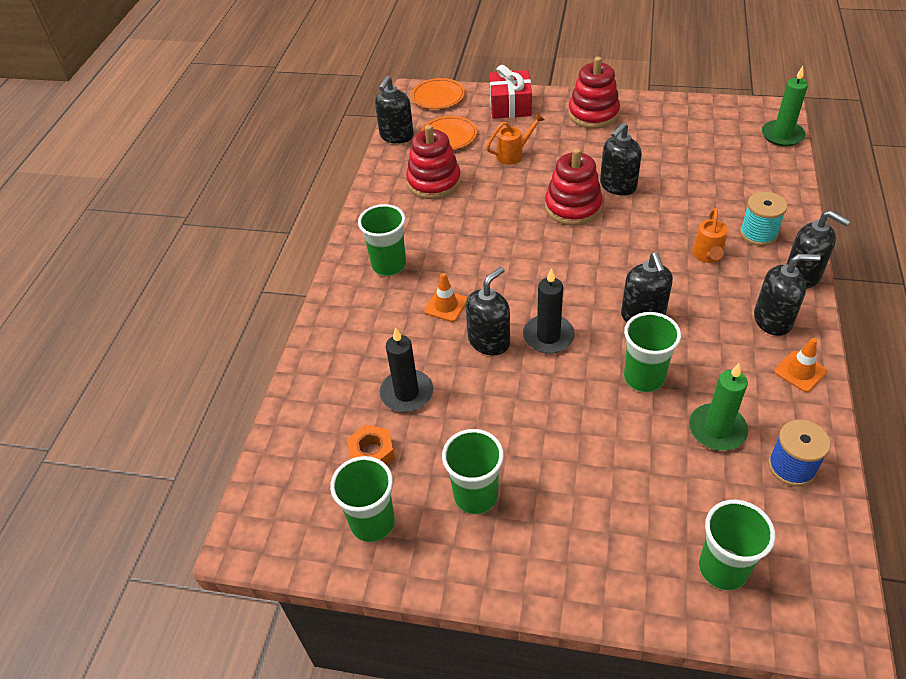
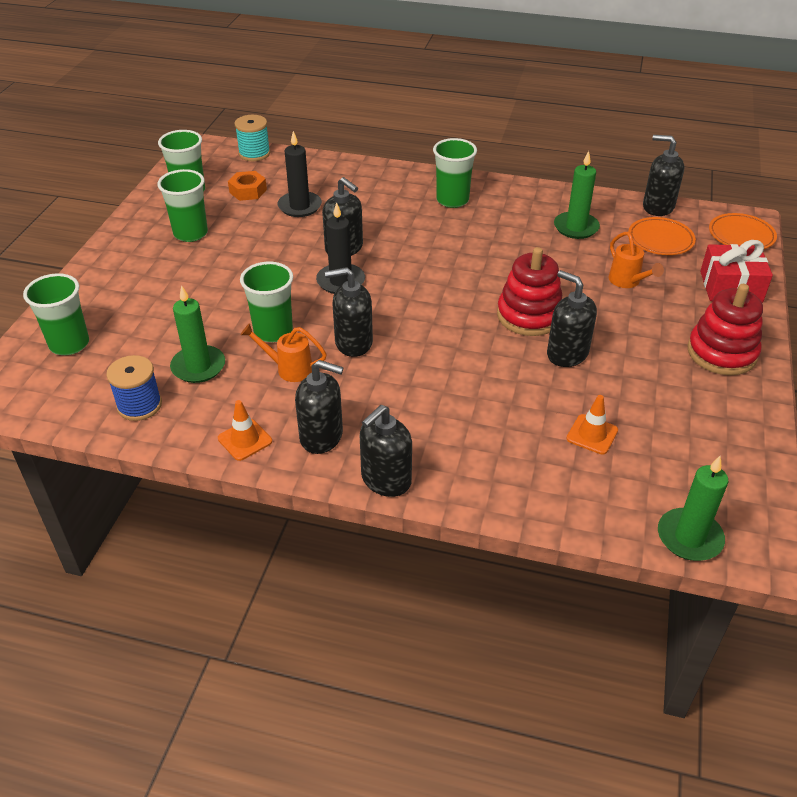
camera: 90 degrees right, 5 degrees down
(434, 182) = (576, 227): red stacking toy -> green candle
(446, 306) = (393, 228): orange traffic cone -> orange traffic cone (592, 434)
(707, 256) = (432, 405): orange watering can -> orange watering can (288, 369)
(758, 234) = (467, 458): turquoise spool -> turquoise spool (254, 153)
(773, 320) = (322, 436): black soap dispenser -> black soap dispenser turned 75 degrees counterclockwise

